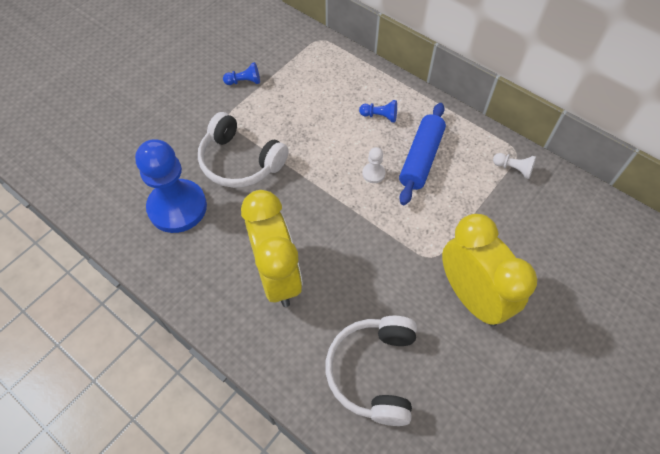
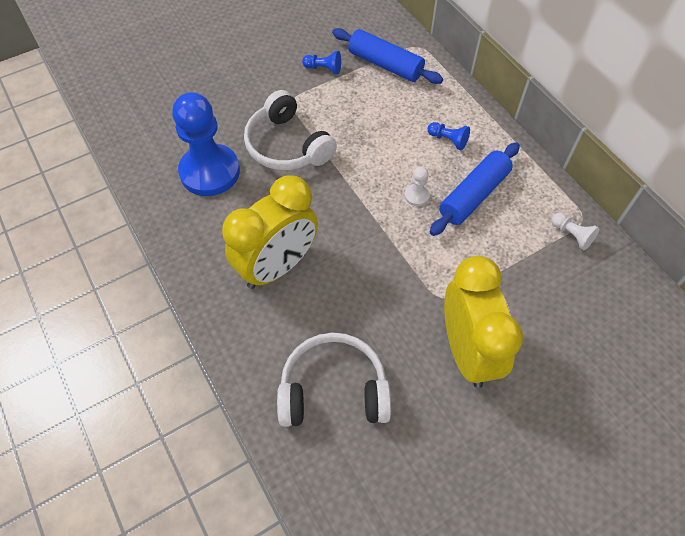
camera: 20 degrees right, 0 degrees up
(277, 276) = (277, 266): yellow clock -> yellow clock turned 45 degrees clockwise
(298, 63) = (385, 65): none -> blue rolling pin
(374, 372) = (333, 390): white headphones -> white headphones turned 60 degrees clockwise

